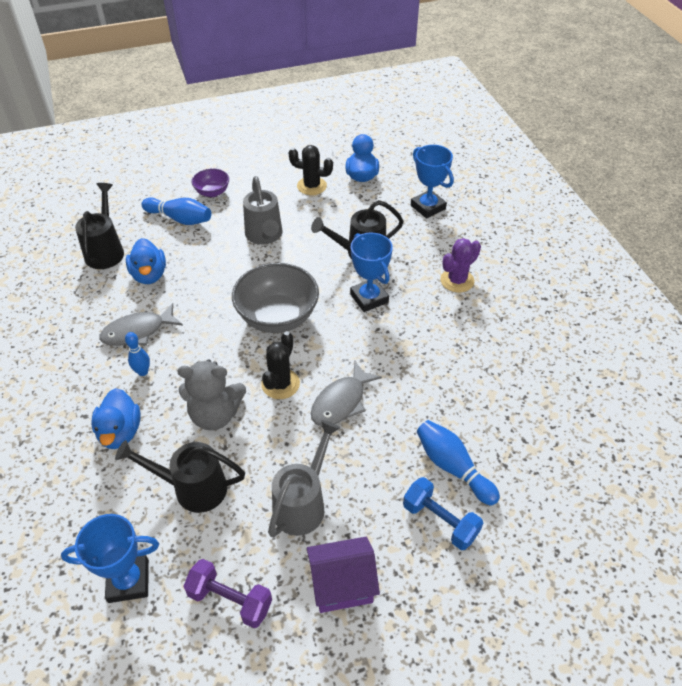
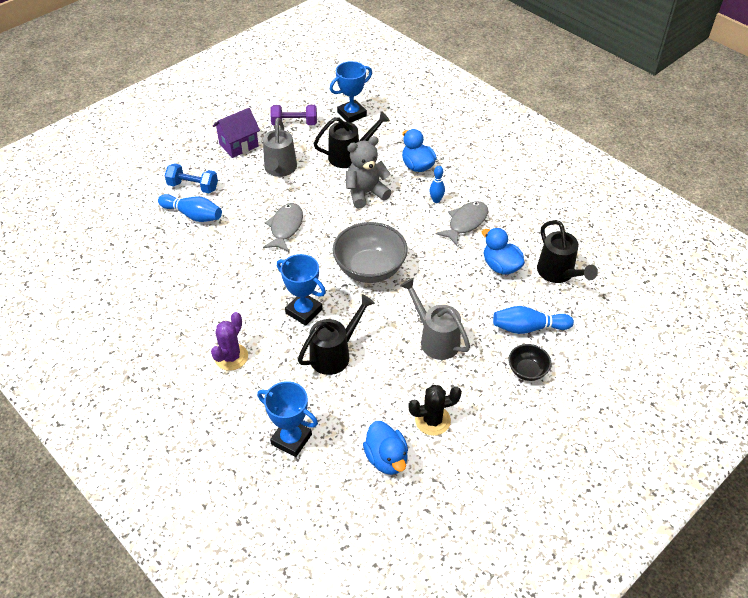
camera: 155 degrees right, 0 degrees up
(212, 192) = (527, 371): purple bowl -> black bowl
(280, 384) = (335, 224): black cactus -> none

